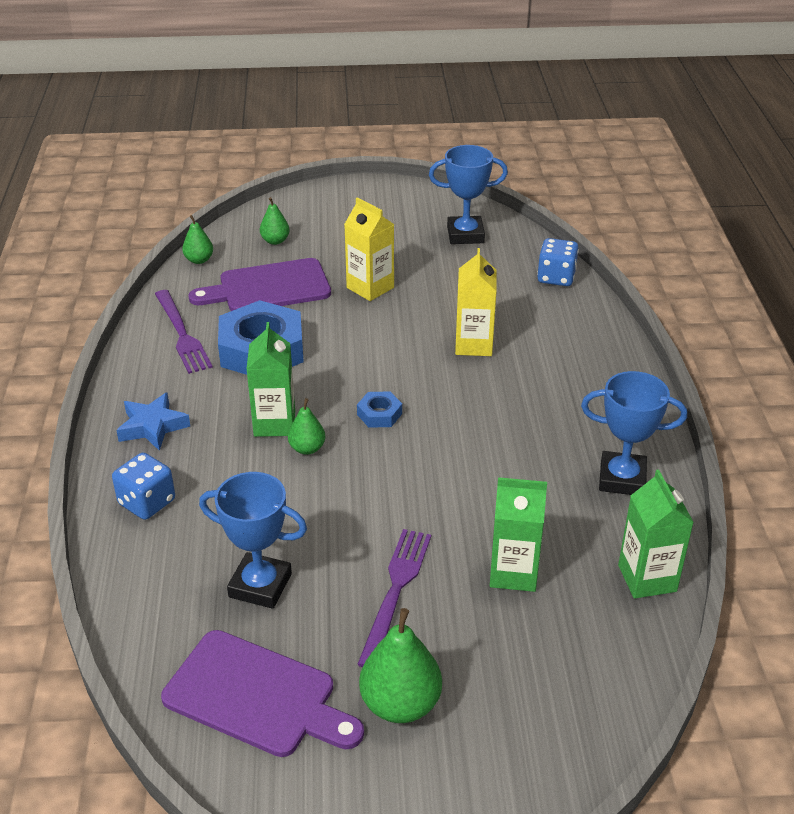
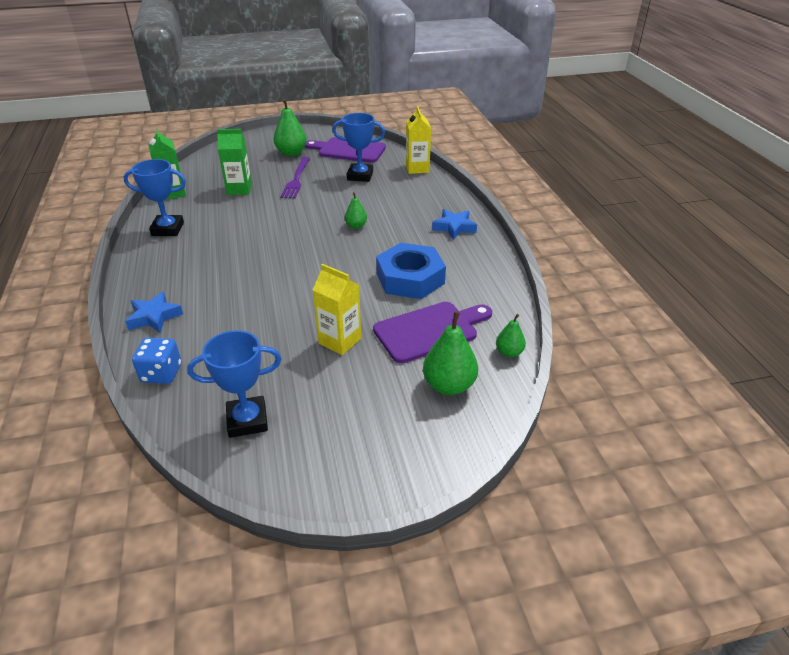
camera: 170 degrees right, 0 degrees up
(147, 502) = (432, 197): blue dice -> none
(182, 334) = (476, 283): purple fork -> none
(274, 423) = (381, 236): green carton -> none
(275, 241) = (449, 385): green pear -> green pear, size x1.75
(379, 414) = (315, 247): blue nut -> none
(473, 344) = (249, 299): yellow carton -> yellow carton (417, 168)
(586, 335) = (154, 317): none -> blue star

